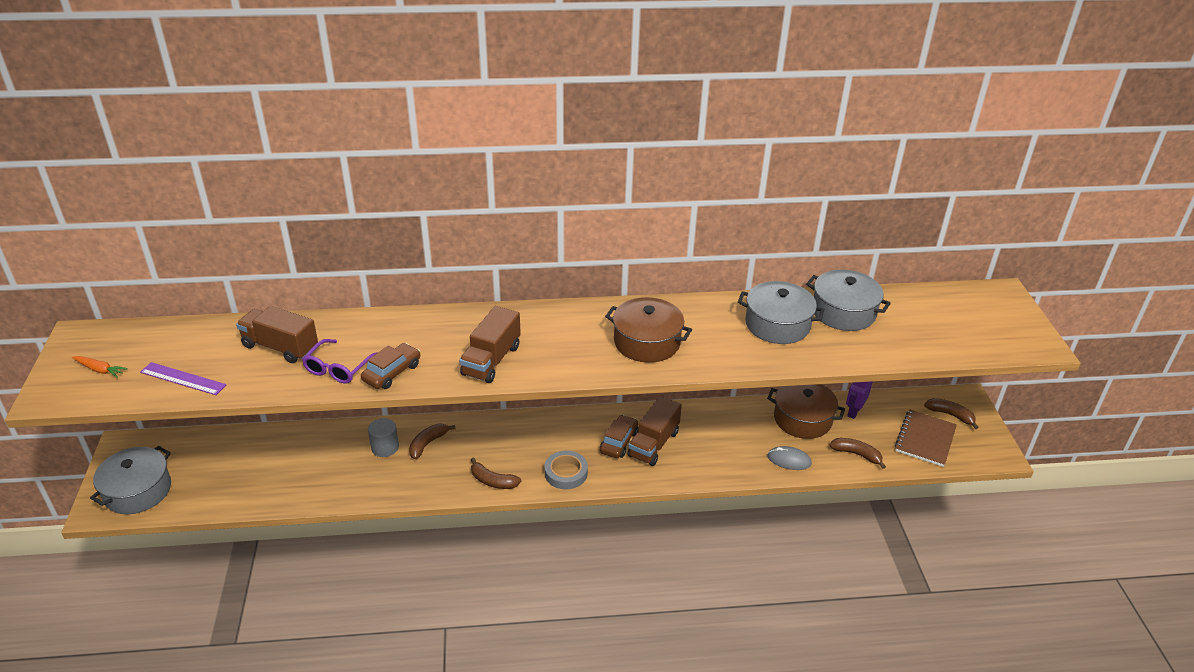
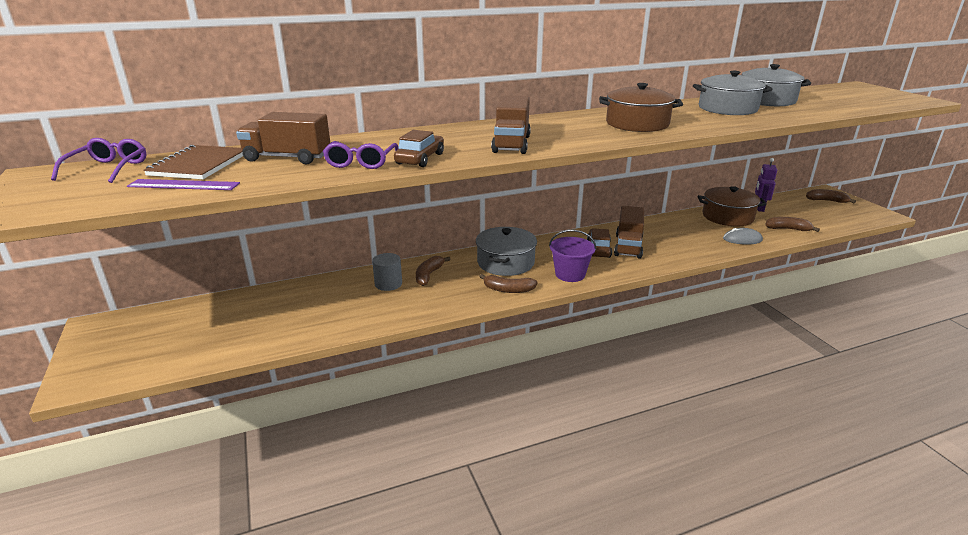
camera: 15 degrees left, 10 degrees down
(100, 370) = (73, 190): orange carrot -> none
(133, 338) = (108, 169): none -> purple glasses
(138, 491) = (124, 358): grey pot -> grey pot (505, 262)
(566, 473) = (570, 274): grey tape -> purple bucket
(925, 439) = (825, 214): brown notebook -> brown notebook (199, 164)

